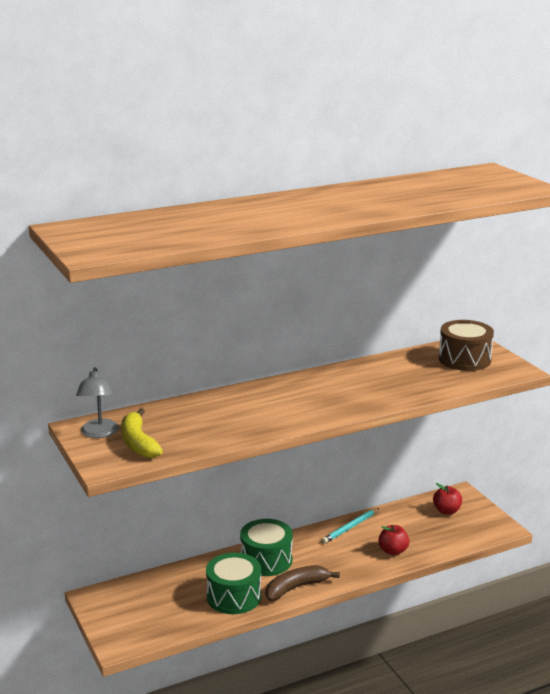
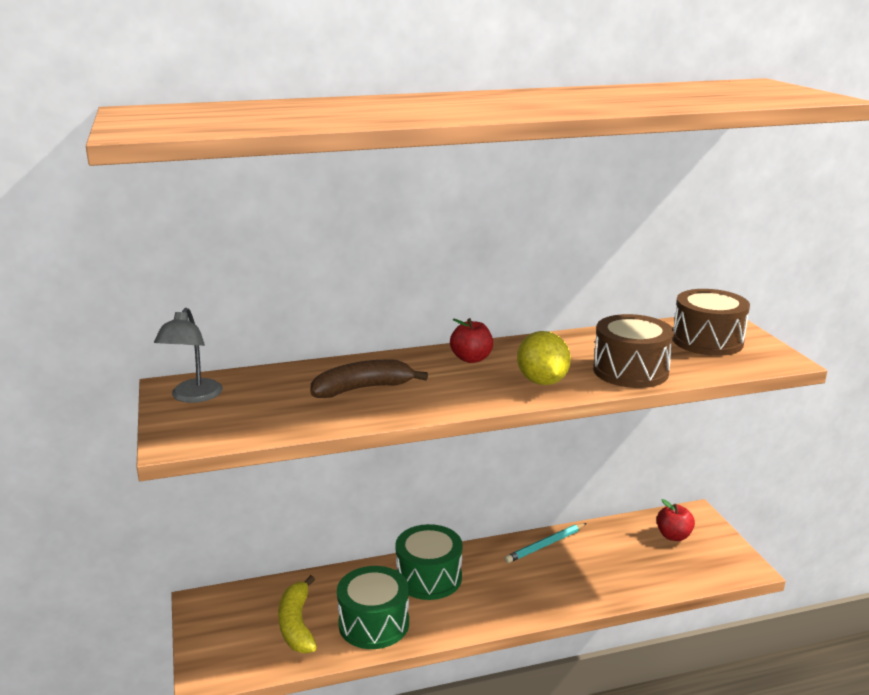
camera: 10 degrees right, 0 degrees up
(138, 443) = (235, 413): yellow banana -> yellow banana (296, 624)
(296, 588) = (456, 621): brown banana -> brown banana (363, 389)
(352, 400) = (542, 381): none -> yellow lemon
(393, 551) = (594, 583): red apple -> red apple (471, 359)
(414, 387) = (630, 371): none -> brown drum

